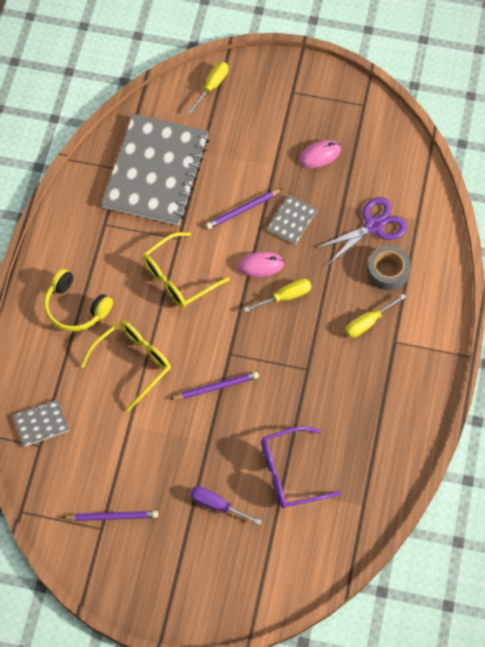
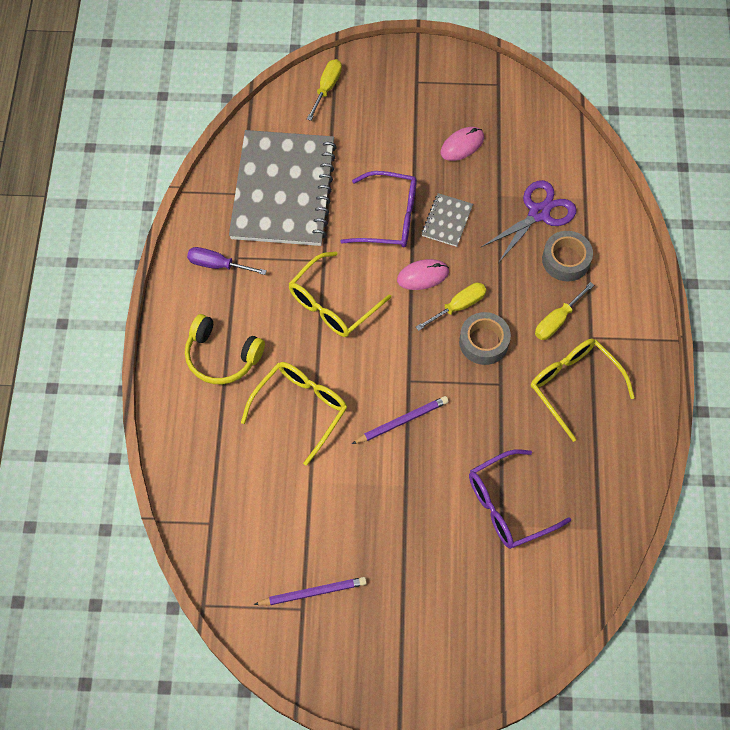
camera: 10 degrees left, 0 degrees up
(41, 423) = (207, 497): grey notebook -> none
(217, 505) = (432, 558): purple screwdriver -> purple screwdriver (218, 265)
(243, 210) = (389, 218): purple pencil -> purple glasses
(300, 331) = (484, 342): none -> grey tape
(369, 380) = (573, 385): none -> yellow glasses

